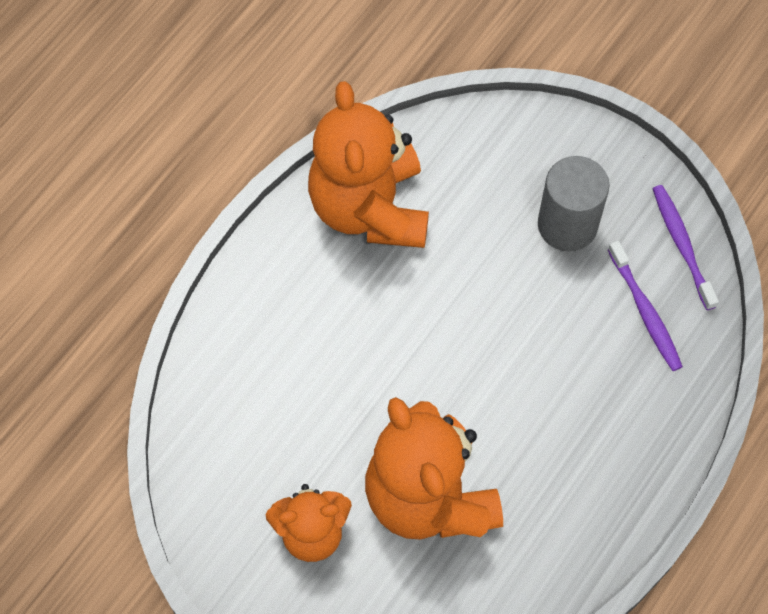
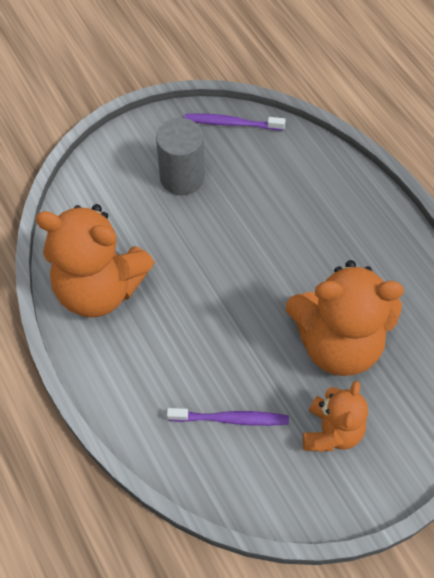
camera: 65 degrees left, 5 degrees down
(645, 311) = (267, 162): purple toothbrush -> purple toothbrush (230, 419)

